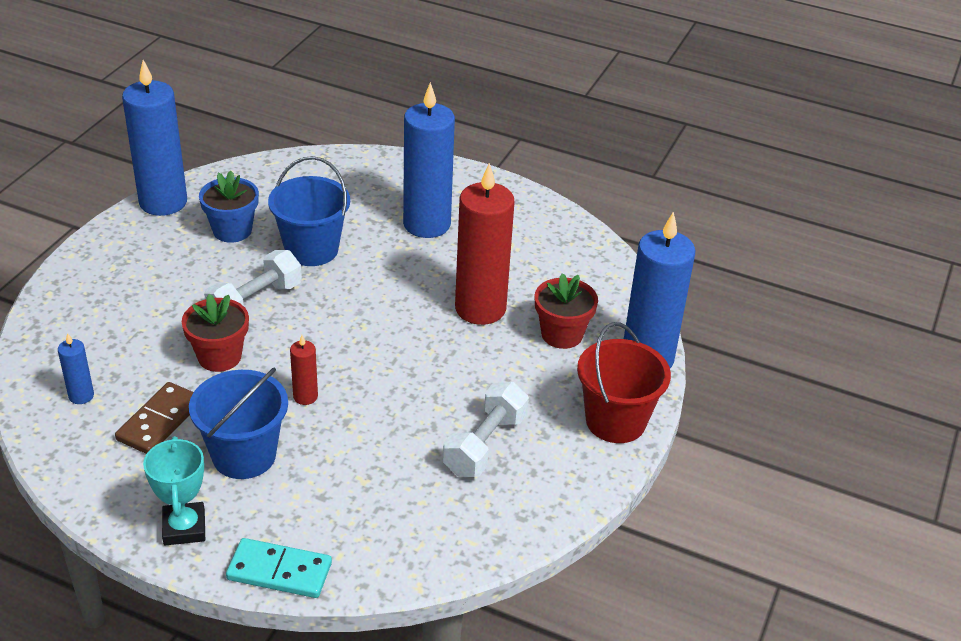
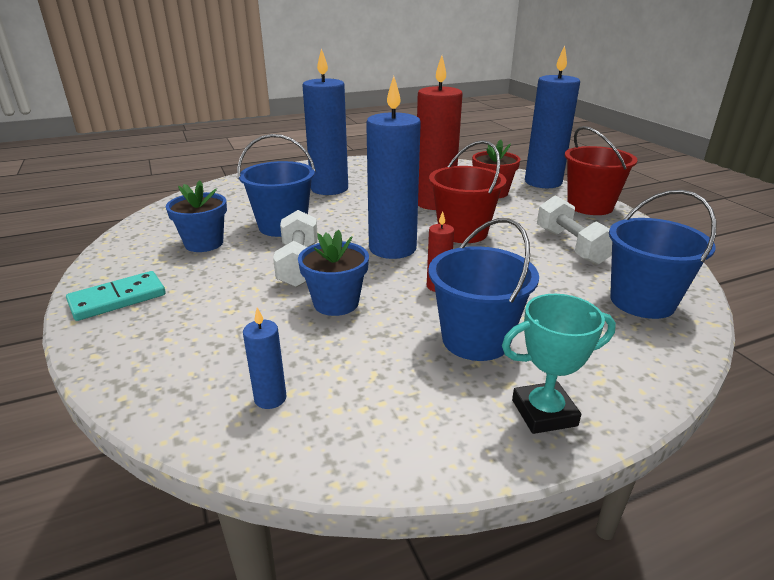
camera: 45 degrees left, 10 degrees down
(160, 421) = (374, 365): brown domino -> none
(163, 202) = (112, 255): blue candle -> blue candle (392, 248)
(184, 528) = (544, 413): turquoise trophy -> turquoise trophy turned 45 degrees counterclockwise
(219, 357) = (336, 303): red flower pot -> blue flower pot
(279, 571) = (651, 381): turquoise domino -> turquoise domino (118, 299)
(413, 529) = (642, 301): none -> blue bucket
(431, 361) = (463, 232): none -> red bucket

